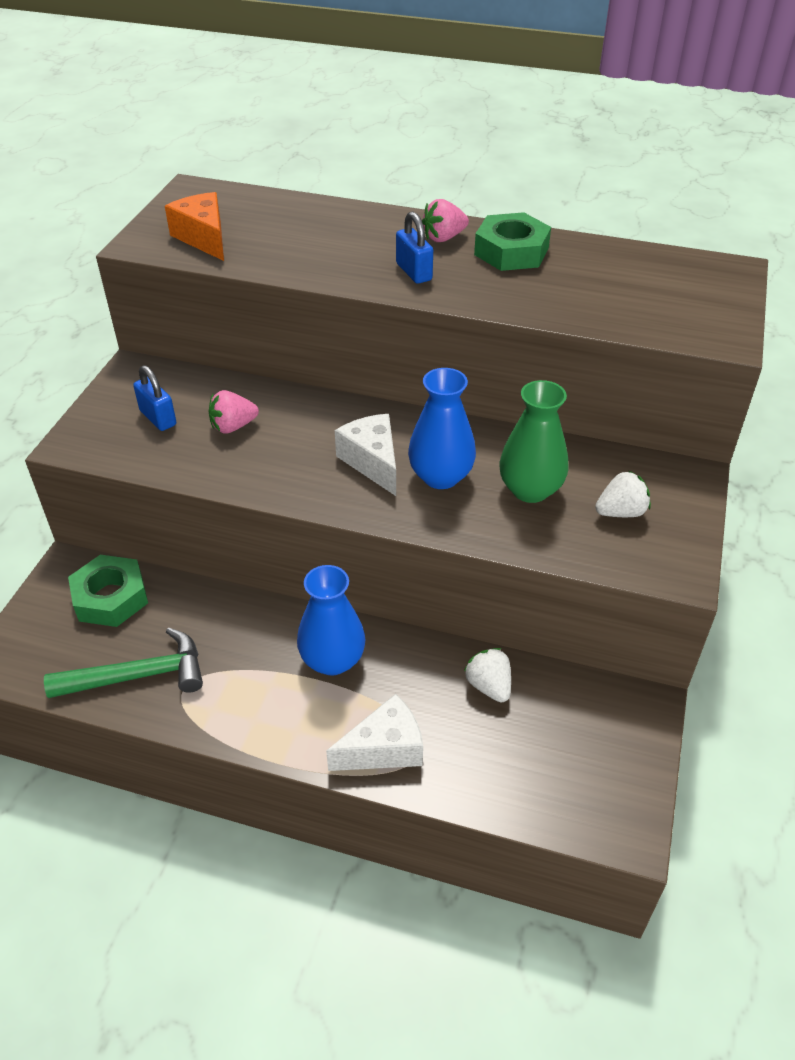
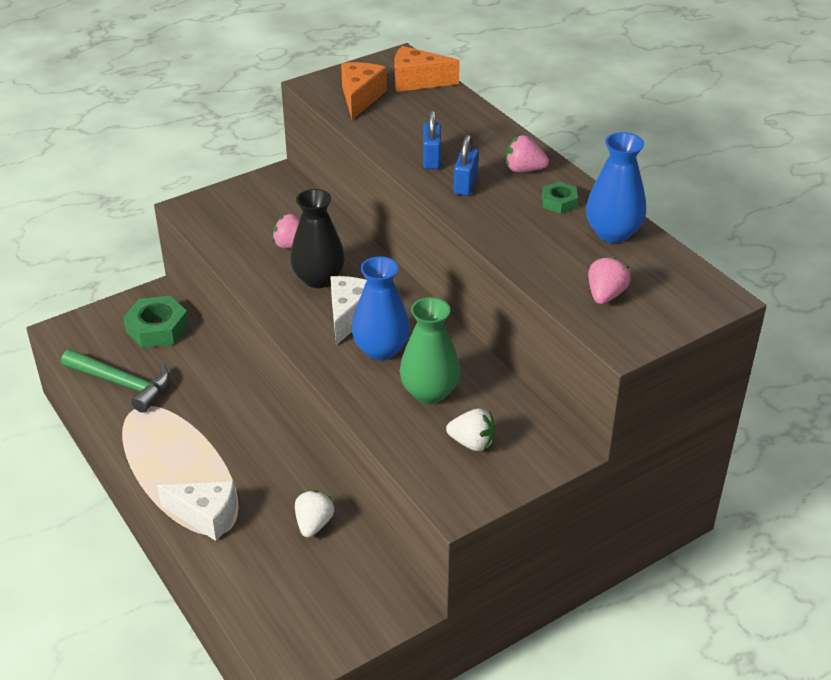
camera: 40 degrees right, 5 degrees down
(158, 418) = (255, 216): blue padlock -> blue padlock (431, 159)
(238, 202) = (417, 81): none -> orange cheese
(299, 444) = (318, 279): none -> black vase
(332, 660) = (238, 445): blue vase -> blue vase (613, 233)
(511, 251) = (559, 202): green nut -> green nut, size x0.55
(657, 308) = (605, 295): none -> pink strawberry

